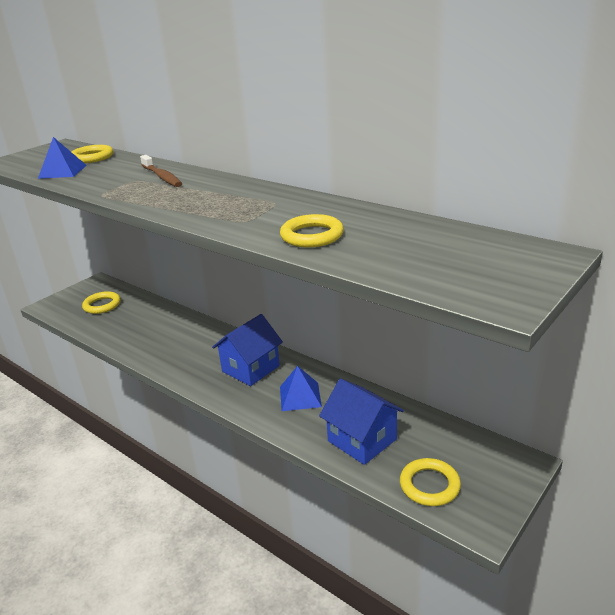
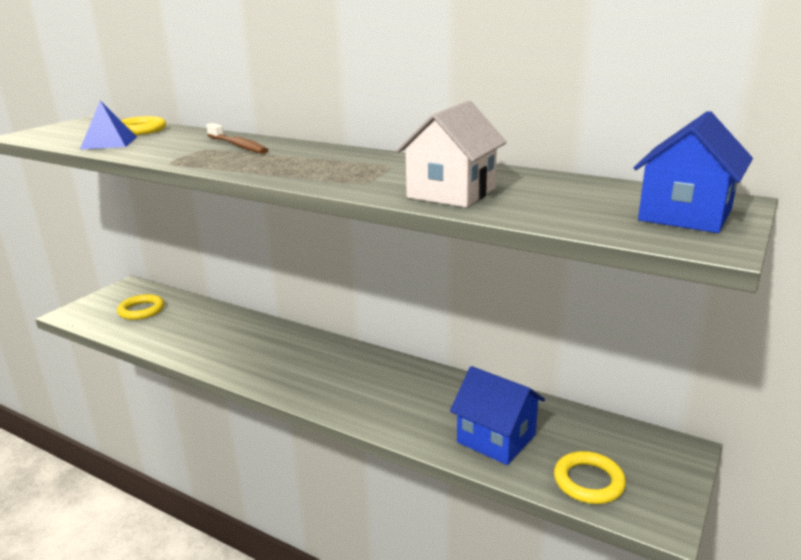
camera: 10 degrees left, 5 degrees down
(250, 369) = (343, 370): blue house -> blue house (685, 215)
(300, 396) = (410, 396): blue pyramid -> none
(312, 236) = (451, 193): yellow ring -> white house

